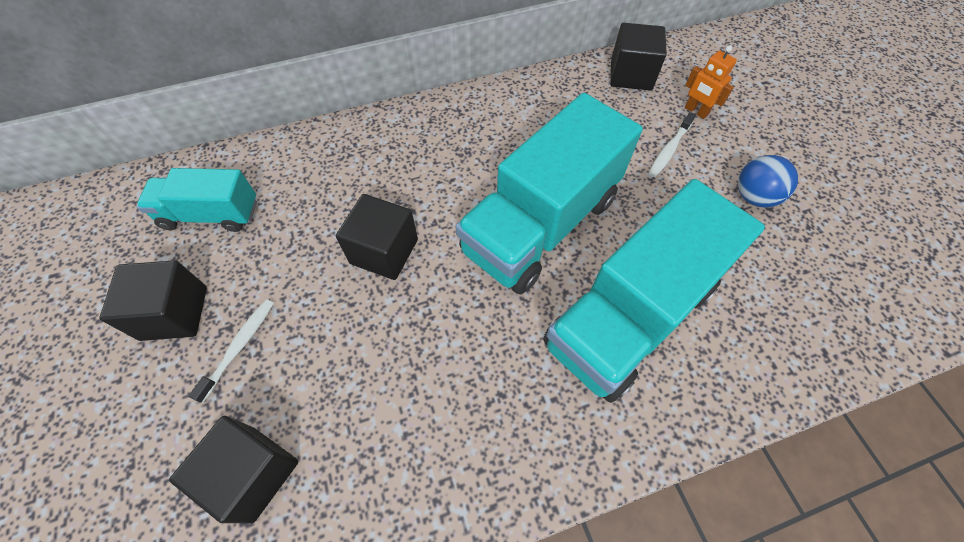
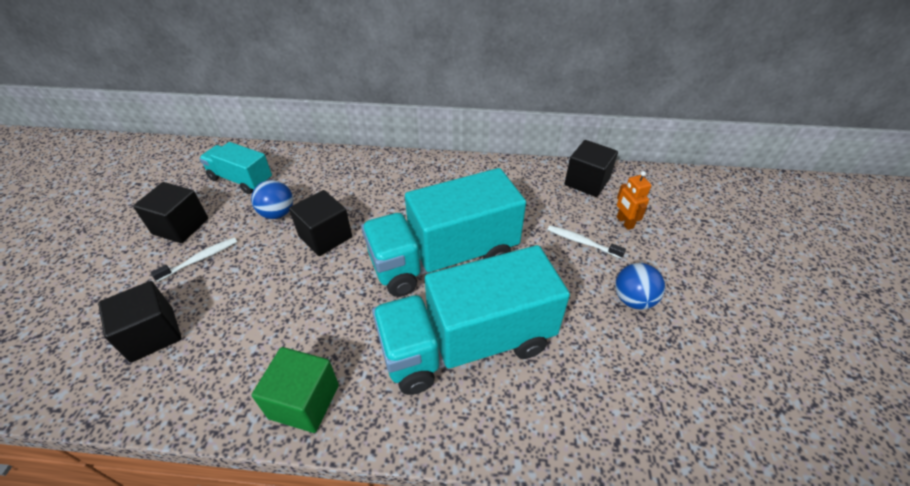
camera: 25 degrees right, 15 degrees down
(299, 244) = (277, 213): none -> blue ball
(505, 462) = (304, 401): none -> green cube
(669, 150) = (582, 242): white toothbrush -> white toothbrush turned 60 degrees clockwise

